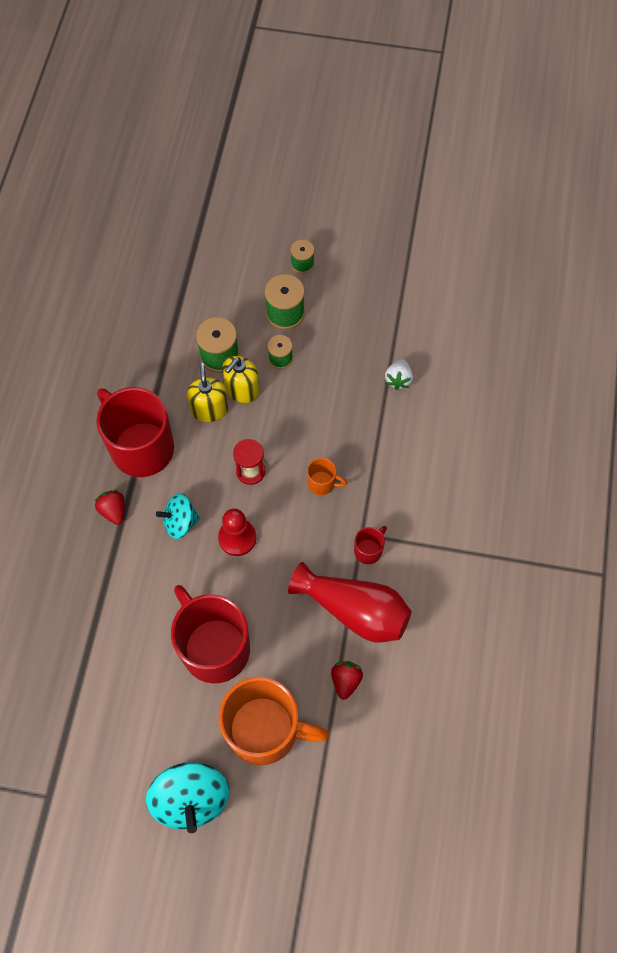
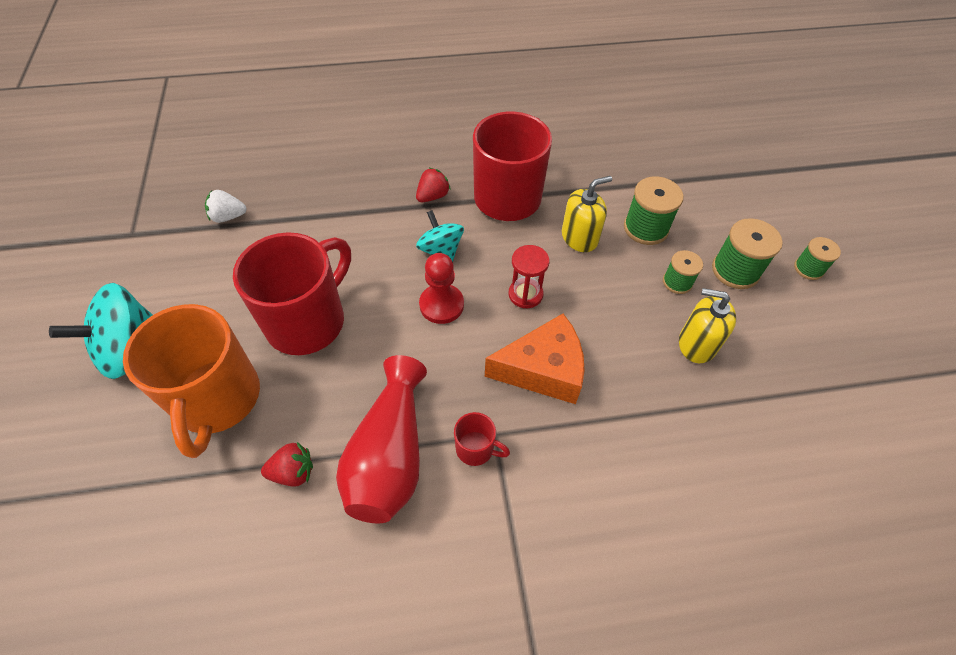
camera: 70 degrees right, 10 degrees down
(242, 389) = (618, 258): yellow soap dispenser -> yellow soap dispenser (696, 344)
(322, 483) = (543, 370): orange mug -> orange cheese
(398, 379) = (729, 416): white strawberry -> white strawberry (228, 217)

